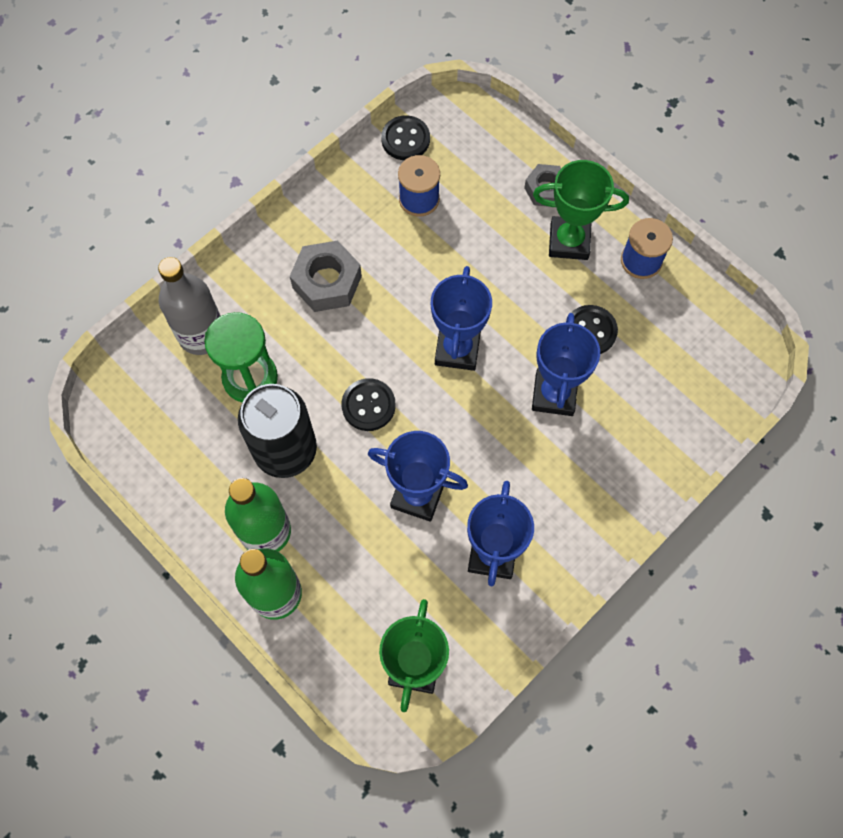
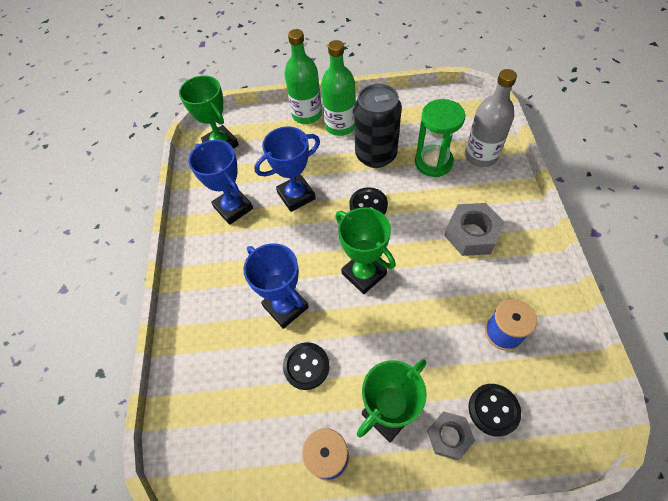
camera: 135 degrees right, 10 degrees down
(405, 139) = (571, 363): black button -> black button (493, 410)
(457, 349) = (364, 274): blue trophy -> green trophy

